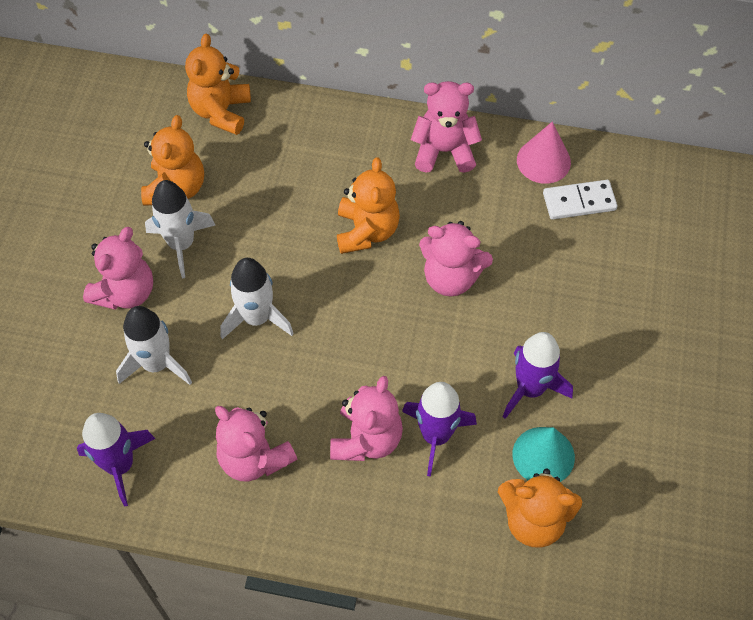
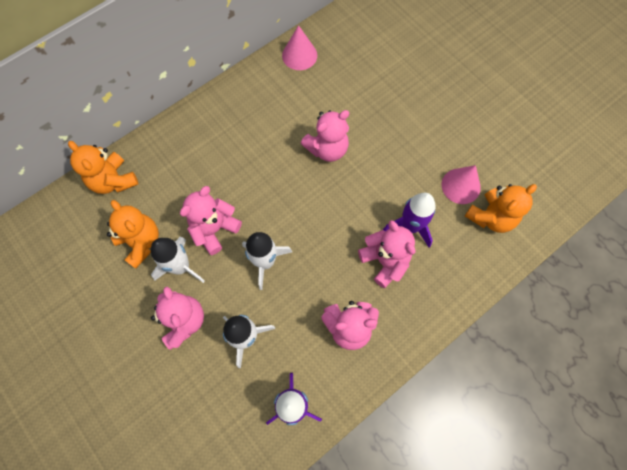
camera: 50 degrees left, 10 degrees up
(366, 231) = (263, 166): orange teddy bear -> none
(444, 151) = (250, 93): pink teddy bear -> pink teddy bear (214, 229)
(530, 388) = (420, 163): purple rocket -> none
(543, 455) = (461, 186): turquoise cone -> pink cone
(579, 202) = (337, 59): white domino -> none

